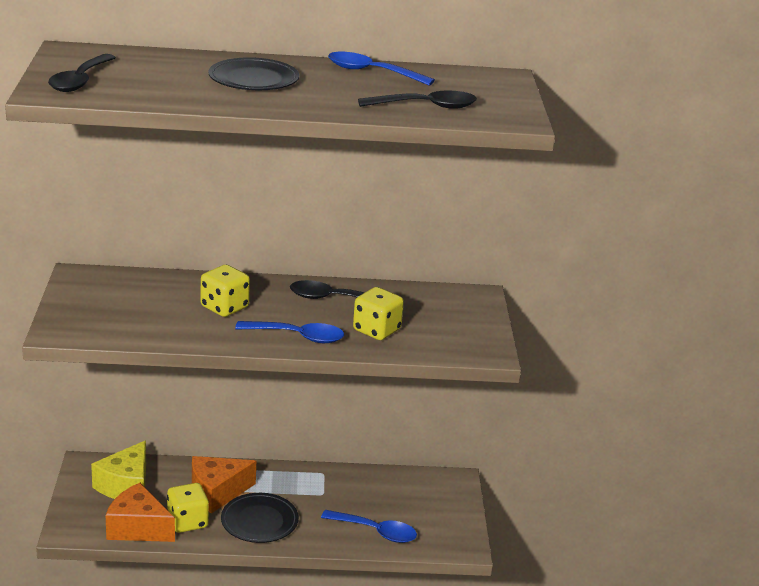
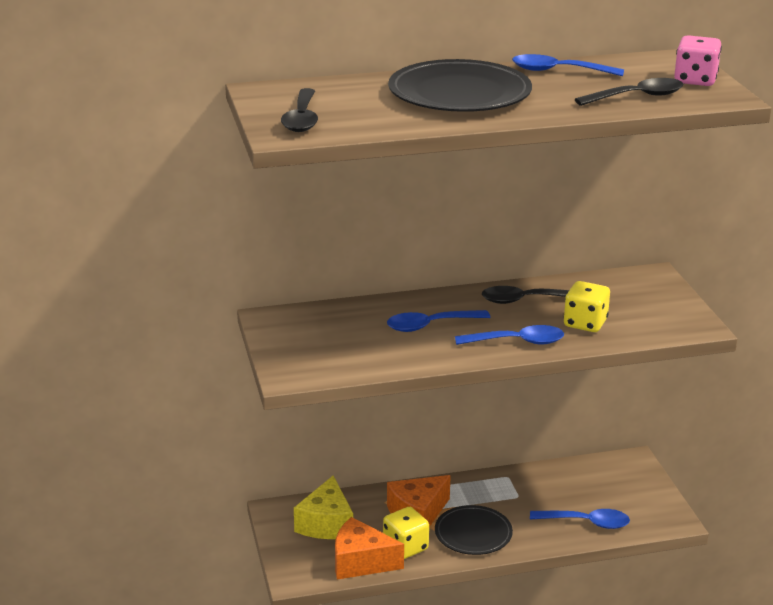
camera: 10 degrees left, 0 degrees up
(224, 307) = (430, 325): yellow dice -> blue spoon
(253, 79) = (459, 93): black plate -> black plate, size x1.58
(500, 99) = (695, 80): none -> pink dice

